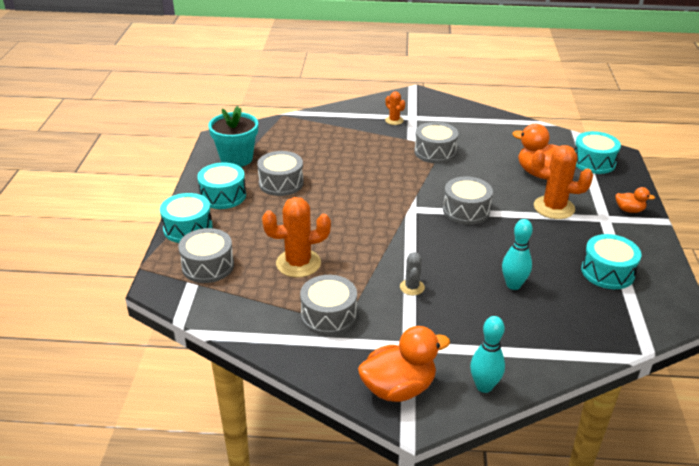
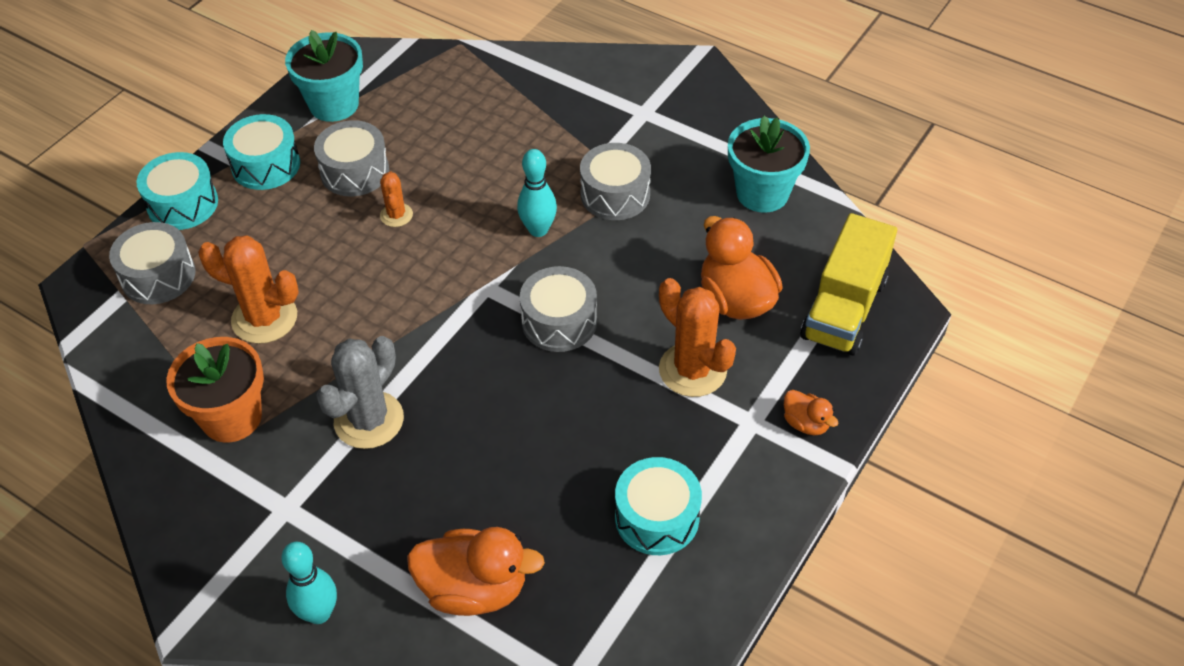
camera: 30 degrees right, 15 degrees up
(328, 315) = (231, 417): grey drum -> orange flower pot
(394, 120) = (610, 110): orange cactus -> orange cactus (396, 215)
(398, 388) = (219, 564): orange duck -> orange duck (474, 589)
(412, 287) = (369, 420): grey cactus -> grey cactus, size x1.88
(505, 131) = (762, 193): none -> turquoise flower pot
(513, 285) = (503, 478): turquoise bowling pin -> turquoise bowling pin (538, 230)
(593, 162) = (844, 308): turquoise drum -> yellow truck

